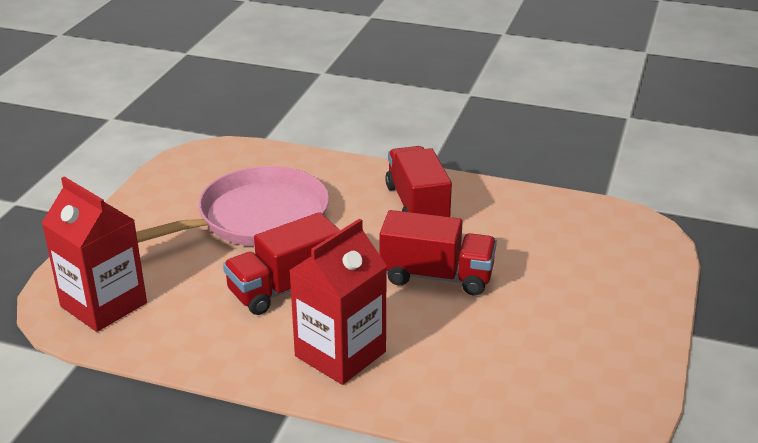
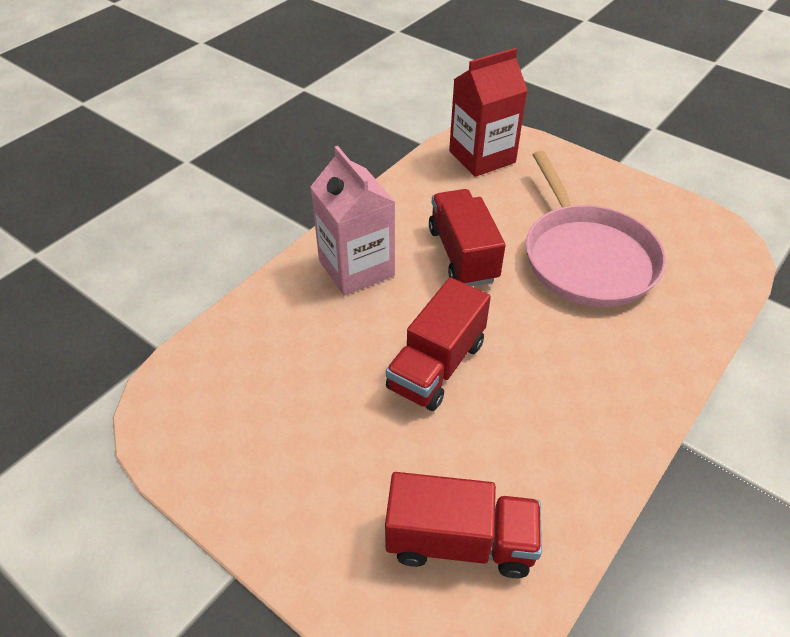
camera: 110 degrees right, 15 degrees up
(340, 354) = (356, 268): red carton -> pink carton
(417, 205) = (582, 393): red truck -> red truck (460, 541)

